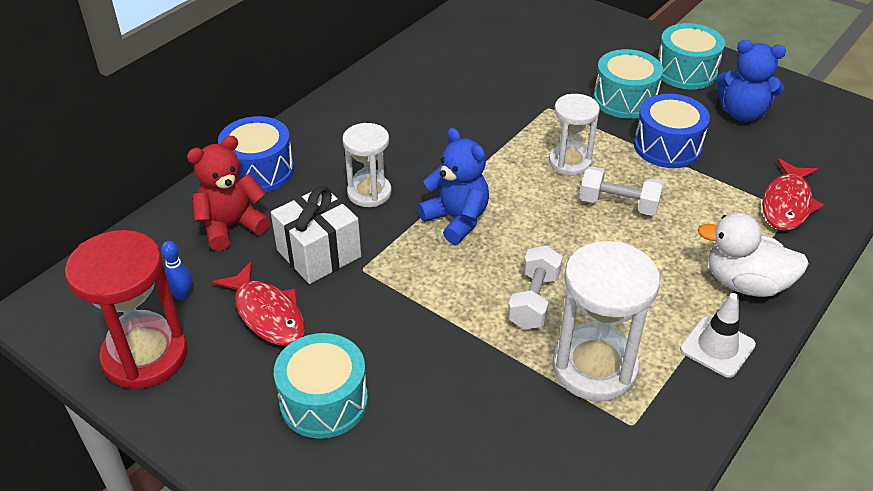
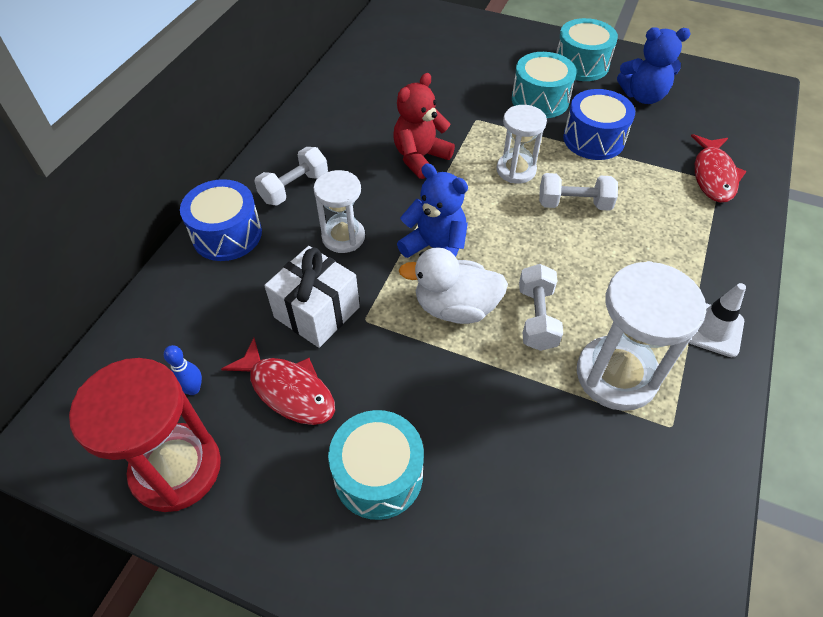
camera: 15 degrees left, 10 degrees up
(231, 226) = (219, 300): red teddy bear -> red teddy bear (420, 158)
(338, 141) = (294, 188): none -> white dumbbell
(745, 283) = (710, 260): white duck -> white duck (455, 307)

